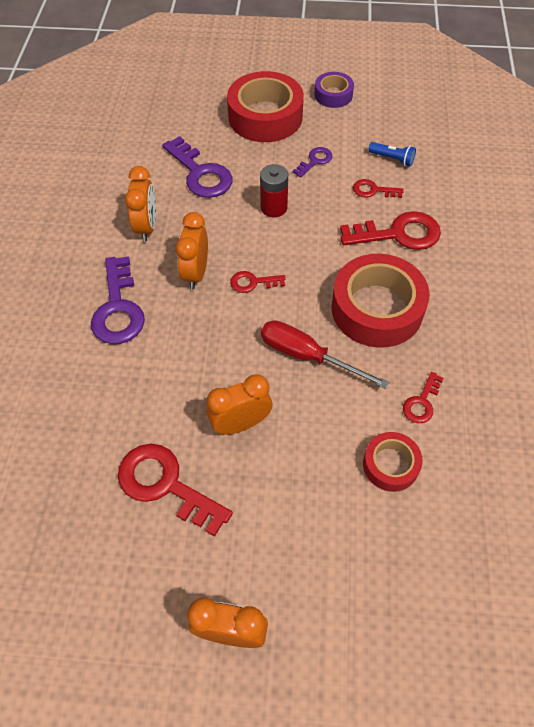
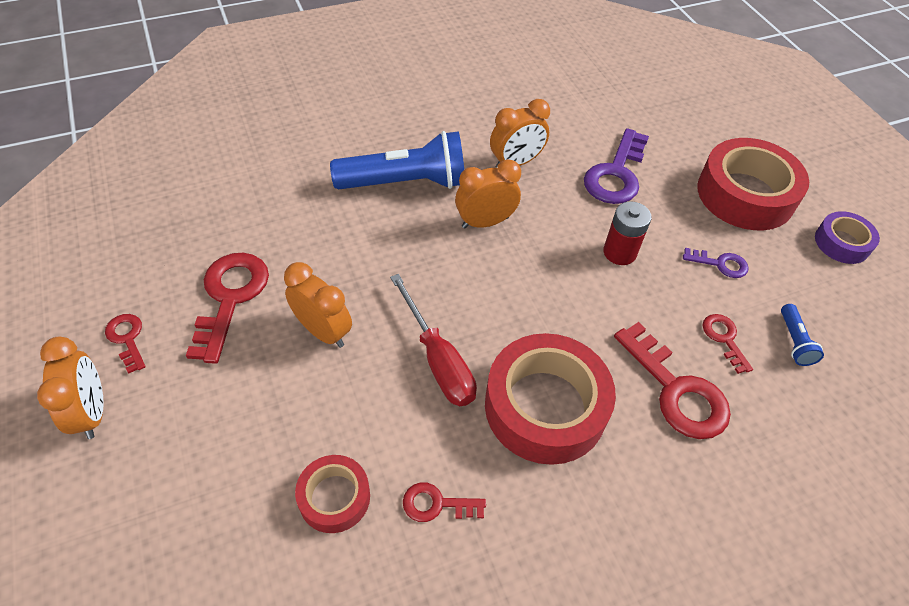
camera: 60 degrees right, 5 degrees down
(118, 308) = (406, 183): purple key -> blue flashlight
(253, 282) = (504, 273): red key -> red key (127, 339)
(307, 356) = (438, 359): red screwdriver -> red screwdriver turned 150 degrees clockwise

